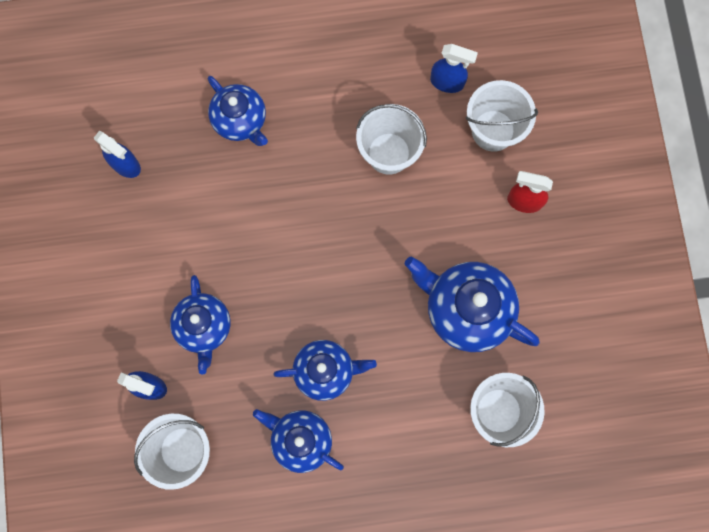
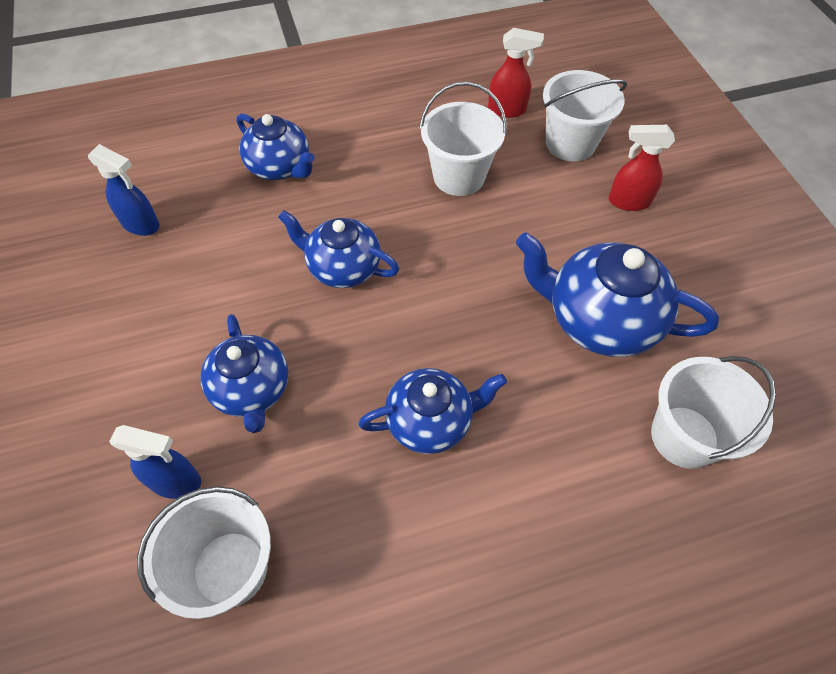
camera: 10 degrees left, 20 degrees down
(300, 440) = (412, 523): blue teapot -> blue teapot (343, 268)
(447, 82) = (507, 110): blue spray bottle -> red spray bottle

